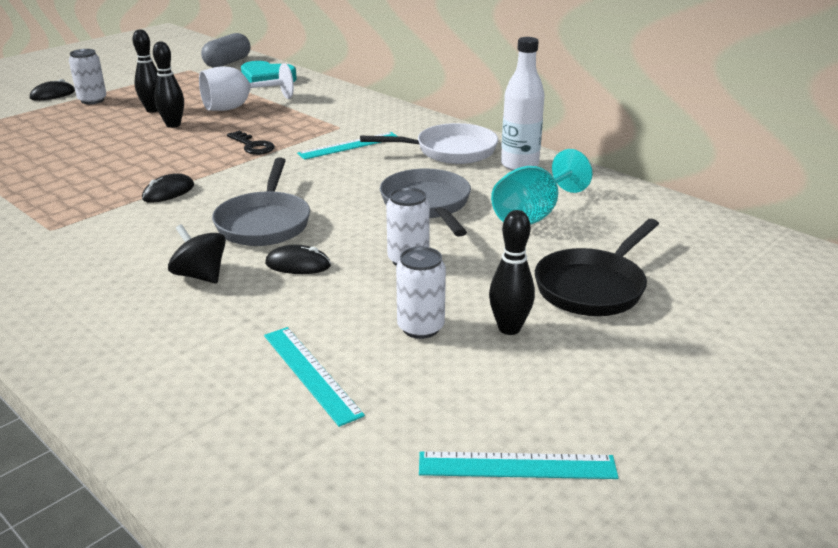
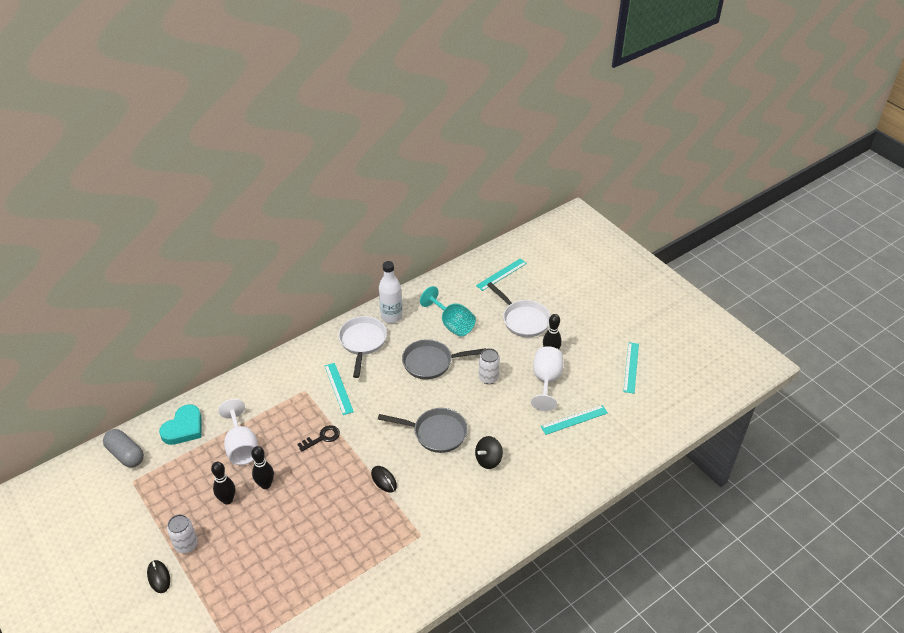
camera: 80 degrees left, 15 degrees up
(298, 264) = (484, 420): black mouse -> none
(420, 327) = (546, 381): white can -> white goblet
(593, 287) = (523, 320): black pan -> white pan
(712, 252) = (501, 274): none -> turquoise ruler

